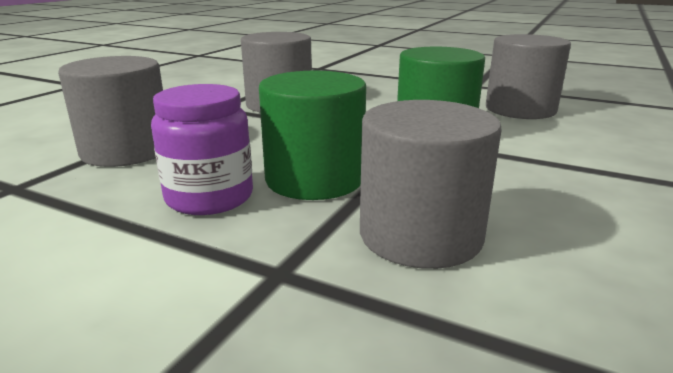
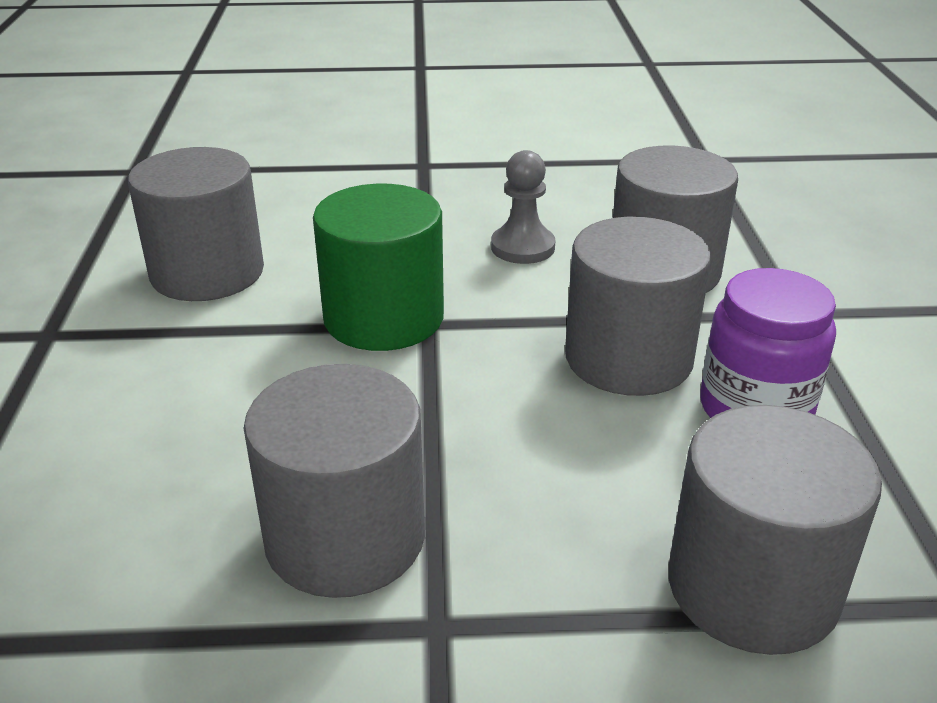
camera: 120 degrees left, 10 degrees up
(314, 179) = (628, 358): green cylinder -> grey cylinder
(509, 189) = (522, 247): none -> grey pawn

